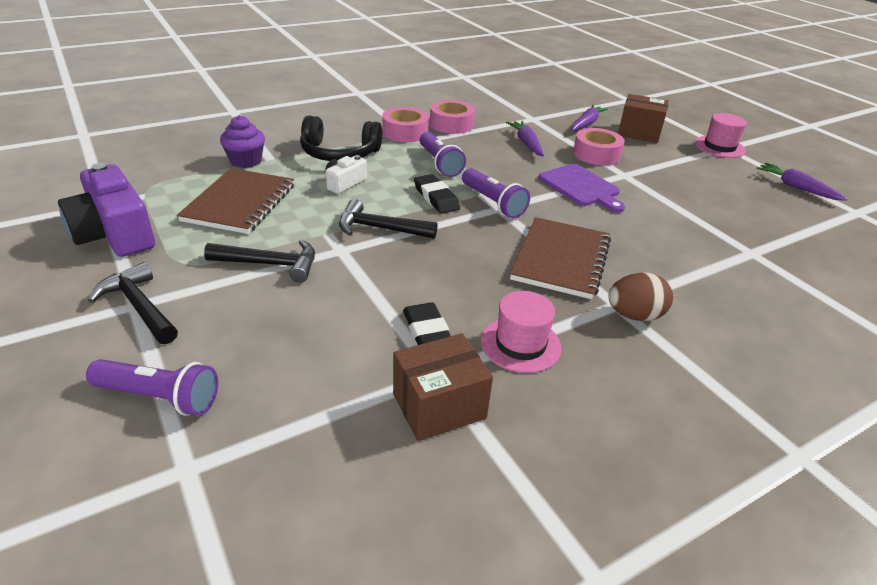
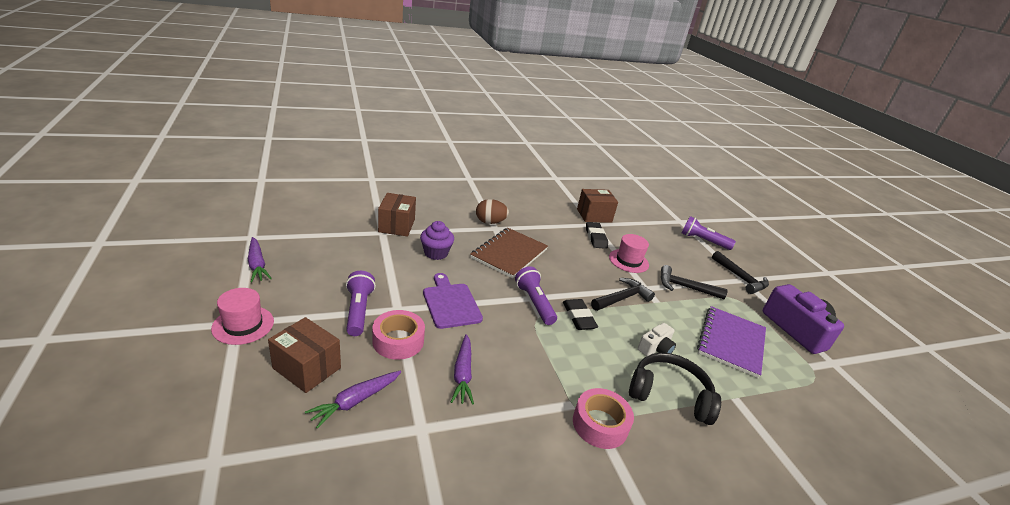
camera: 170 degrees left, 5 degrees down
(240, 203) = (731, 342): brown notebook -> purple notebook
(246, 161) = (757, 399): purple cupcake -> purple cupcake (436, 253)
(379, 228) = (622, 298): black hammer -> black hammer turned 60 degrees counterclockwise
(439, 163) = (568, 358): purple flashlight -> purple flashlight (358, 311)
(451, 124) = (538, 433): pink tape -> none
(520, 344) = (553, 225): pink hat -> pink hat (628, 261)
(750, 268) = (396, 226): none -> brown box

